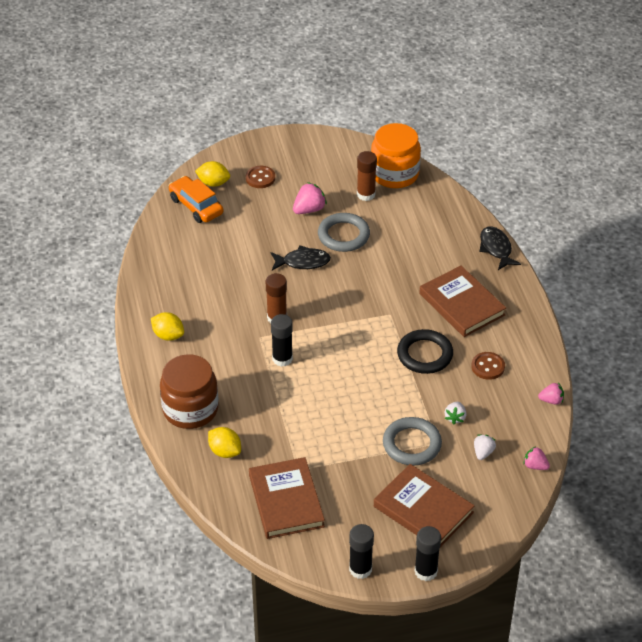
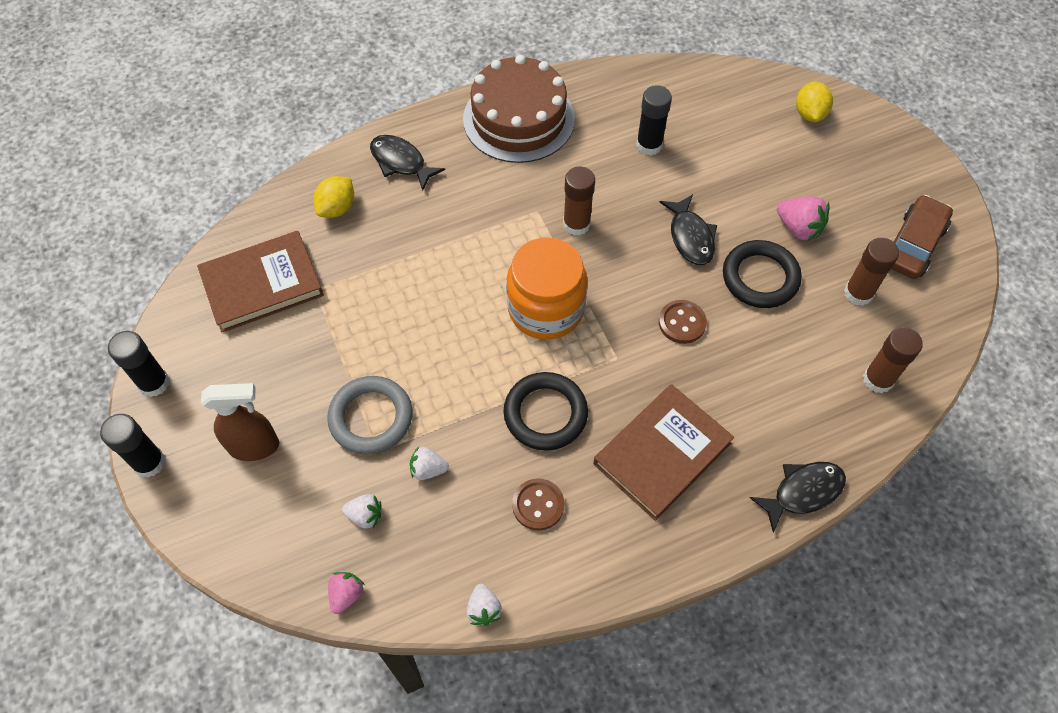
camera: 80 degrees right, 15 degrees up
(168, 335) = (519, 119): yellow lemon -> brown cake
(190, 409) = (401, 162): brown jar -> black fish
(196, 206) = (758, 104): orange car -> none
(260, 178) = (840, 162): brown button -> brown button (682, 323)
(282, 358) = (503, 242): black glue stick -> black glue stick (649, 145)
(335, 162) = (913, 245): none -> brown car
(343, 235) = (760, 277): grey ring -> black ring
(394, 174) = (920, 325): orange jar -> orange jar (546, 309)
(423, 509) = (255, 446): brown book -> brown spray bottle
(428, 201) = (878, 379): none -> brown glue stick
(551, 400) = (484, 609): pink strawberry -> white strawberry

